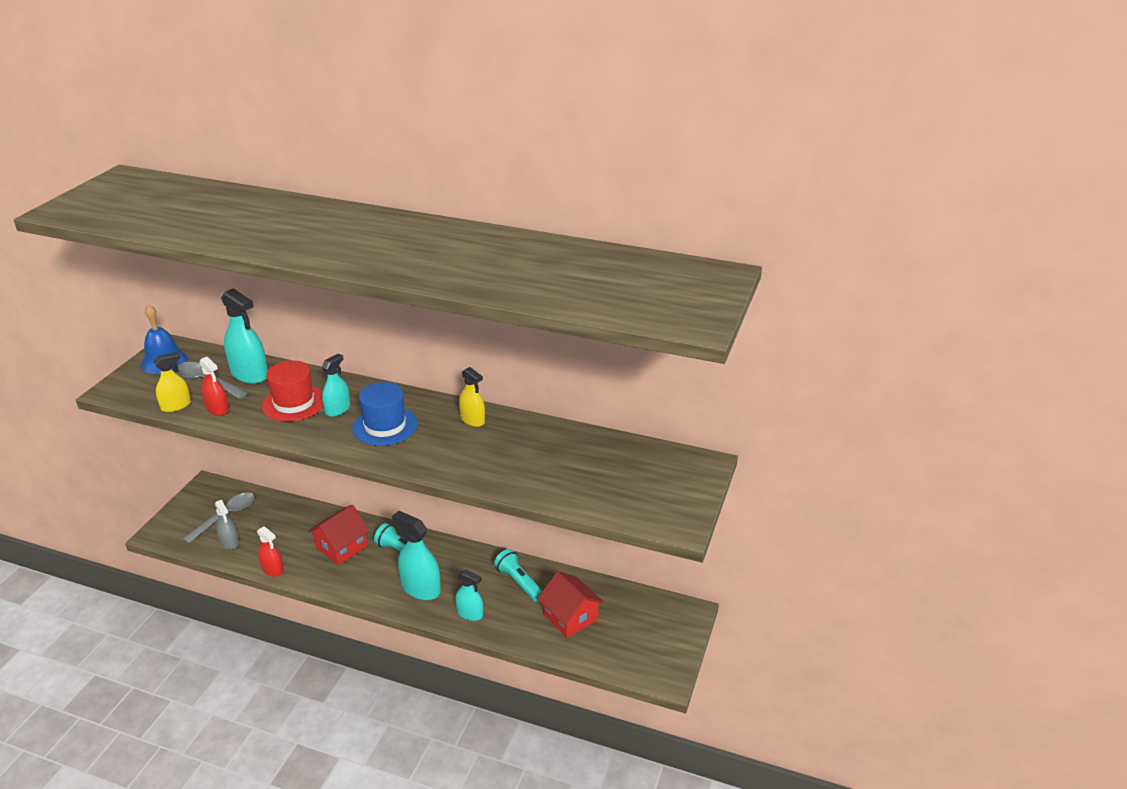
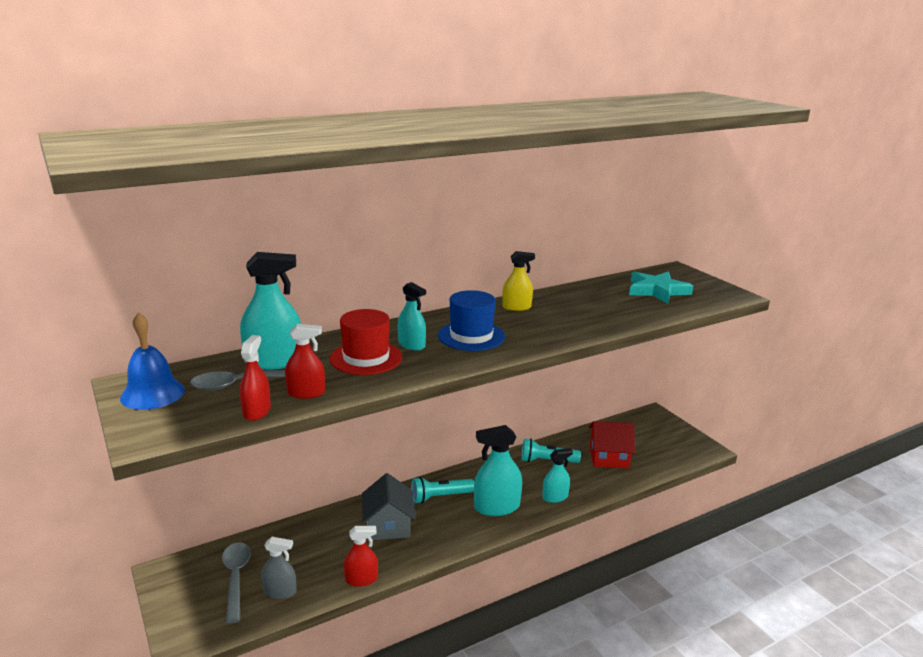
camera: 50 degrees left, 10 degrees down
(176, 406) = (257, 411): yellow spray bottle -> red spray bottle
(337, 409) = (411, 345): turquoise spray bottle -> turquoise spray bottle turned 150 degrees clockwise
(342, 547) = (388, 525): red house -> grey house
(621, 475) = (657, 291): none -> turquoise star

